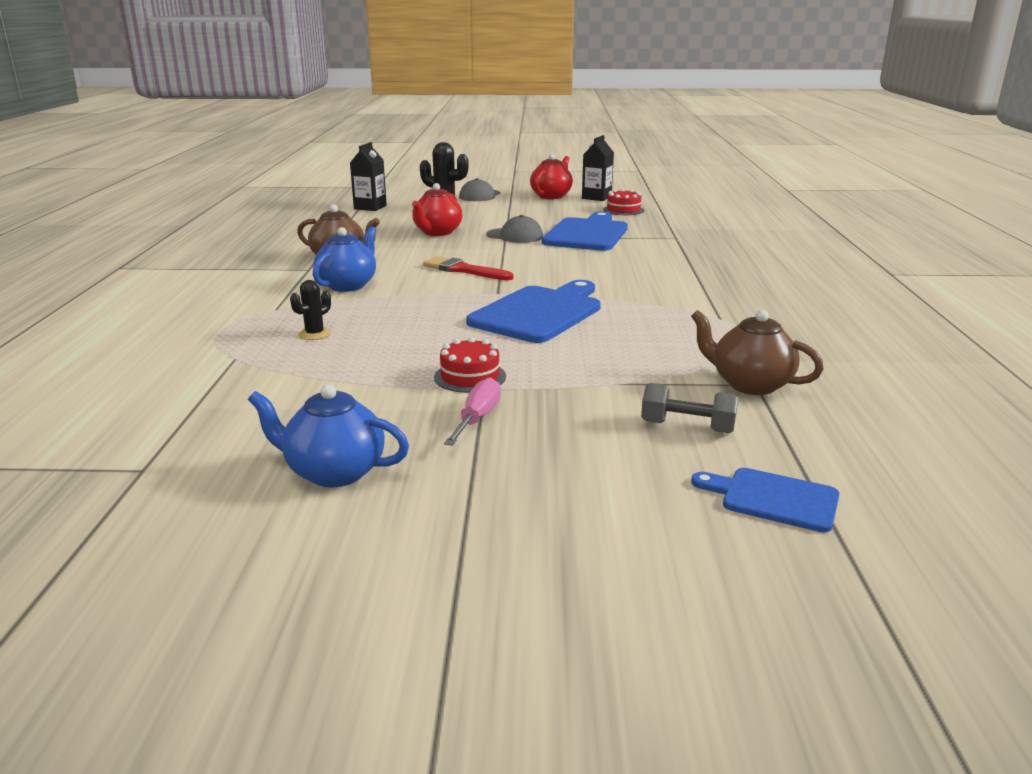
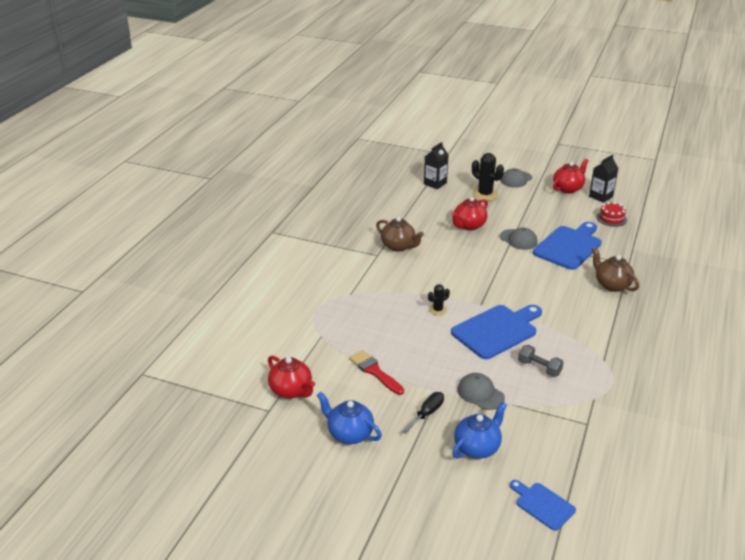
camera: 20 degrees right, 10 degrees up
(189, 433) = (291, 390): none -> red teapot
(314, 334) = (365, 323): black cactus -> black cactus (437, 310)
(348, 285) = (396, 278): blue teapot -> blue teapot (477, 447)
(463, 270) = (469, 275): red brush -> red brush (375, 371)
(470, 377) = (435, 380): red cake -> none
(477, 418) = (427, 413): pink screwdriver -> black screwdriver
(558, 380) = (480, 393): none -> grey cap
(687, 427) = (529, 447): grey dumbbell -> grey dumbbell (539, 368)
(749, 384) = (583, 423): brown teapot -> brown teapot (611, 285)

